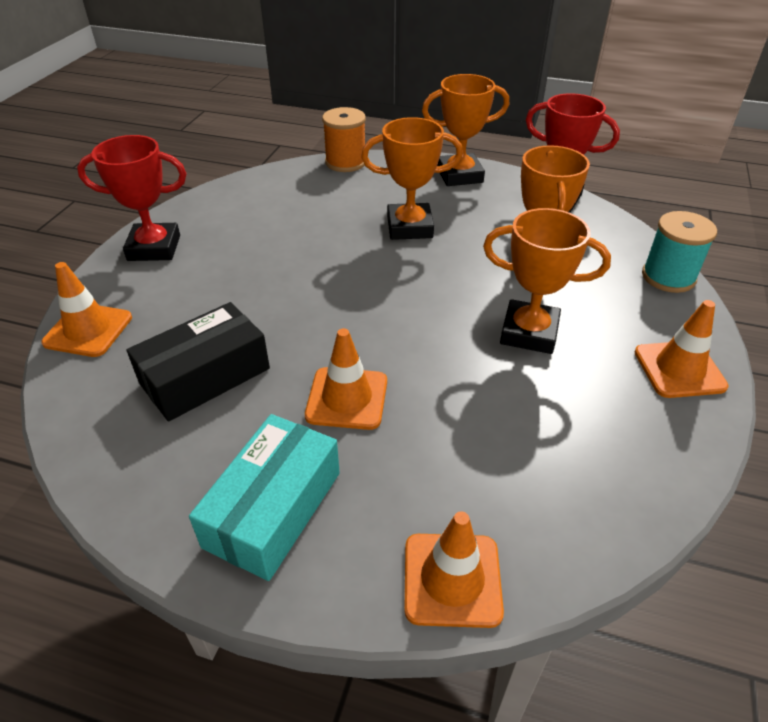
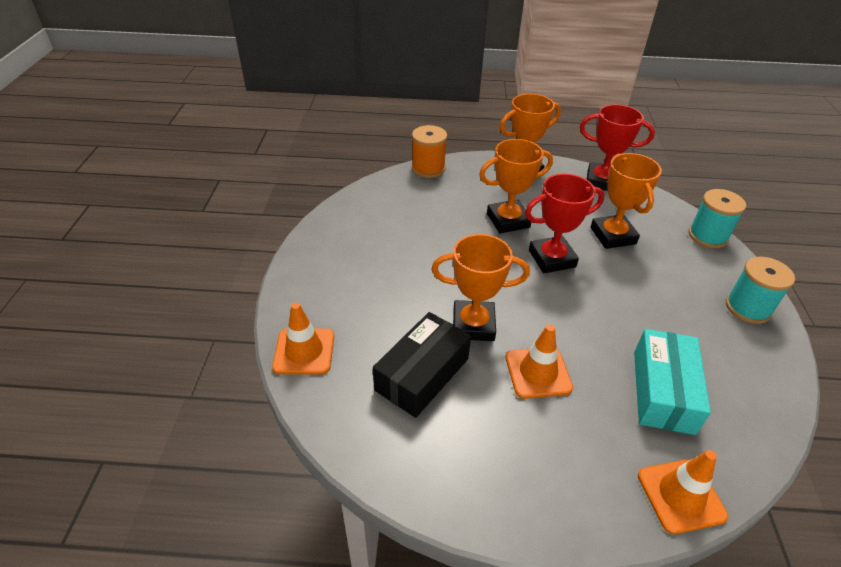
camera: 15 degrees left, 0 degrees up
(154, 248) = (315, 268): red trophy -> red trophy (552, 259)
(273, 509) = (533, 471): turquoise box -> turquoise box (662, 391)
(529, 332) = (637, 296): orange trophy -> orange trophy (473, 325)
(679, 369) = (748, 308): orange traffic cone -> turquoise spool

